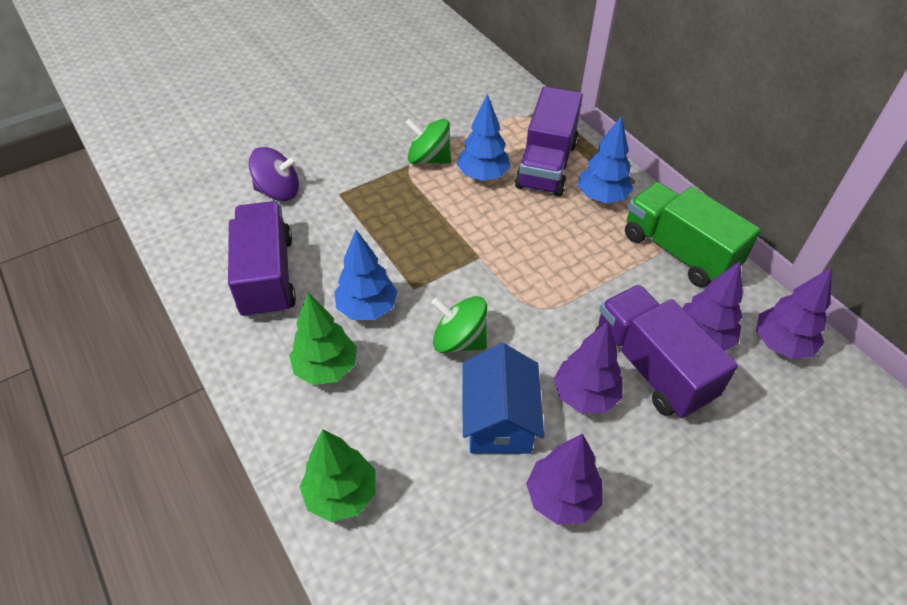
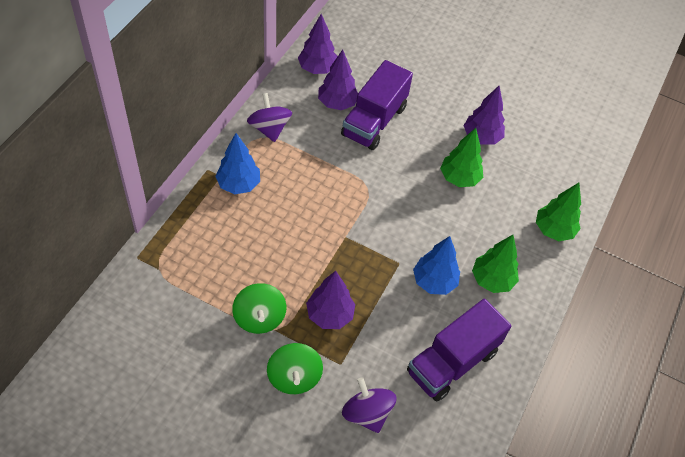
camera: 125 degrees left, 5 degrees up
(459, 340) = (421, 219): green spinning top -> green spinning top (294, 377)
(483, 176) = (258, 269): blue tree -> none
(499, 420) = (459, 178): blue house -> green tree
(546, 165) = (220, 231): purple truck -> none
(585, 395) = (415, 145): purple tree -> purple tree (329, 315)
(678, 252) = (269, 128): green truck -> purple spinning top

